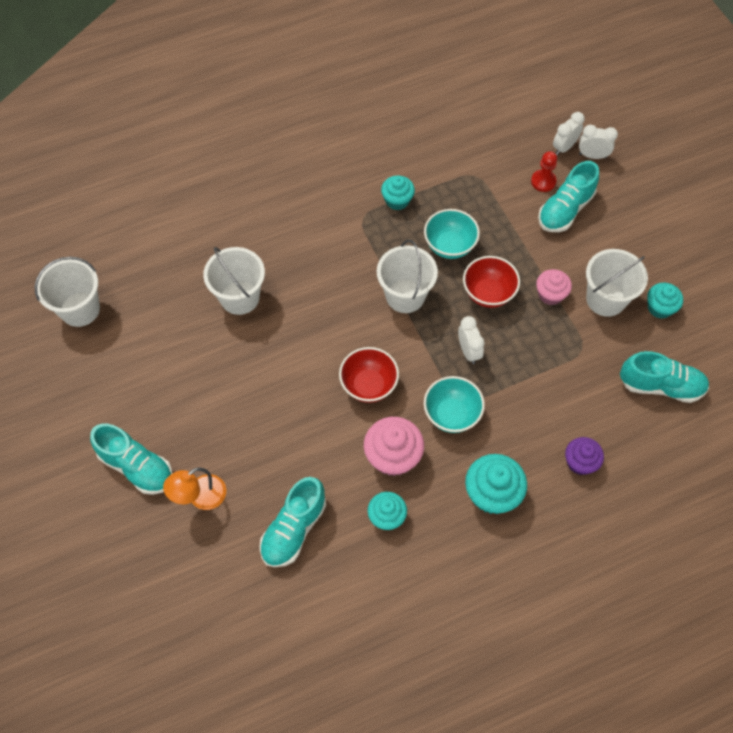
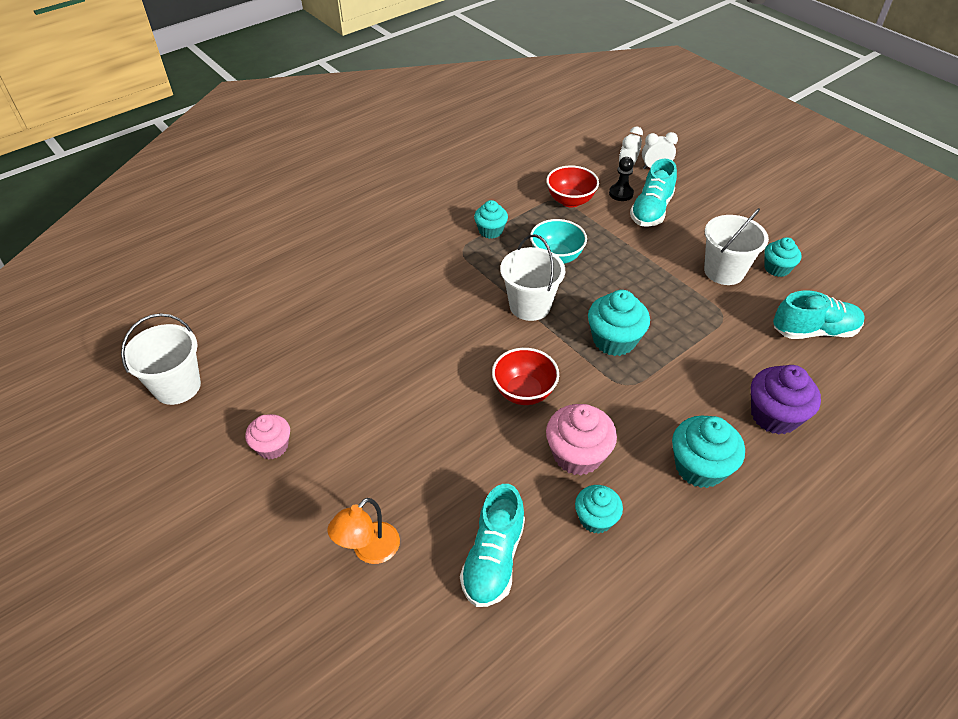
camera: 15 degrees left, 15 degrees down
(137, 467) = (281, 535): turquoise shoe -> none
(239, 297) = (357, 340): white bucket -> none
(451, 414) = (622, 400): turquoise bowl -> none
(468, 351) = (614, 340): white clock -> turquoise cupcake
(488, 293) = (611, 288): red bowl -> red bowl (570, 201)
(543, 181) = (621, 193): red pawn -> black pawn
(550, 294) = (671, 277): pink cupcake -> pink cupcake (272, 446)
(580, 462) = (774, 415): purple cupcake -> purple cupcake, size x1.56

